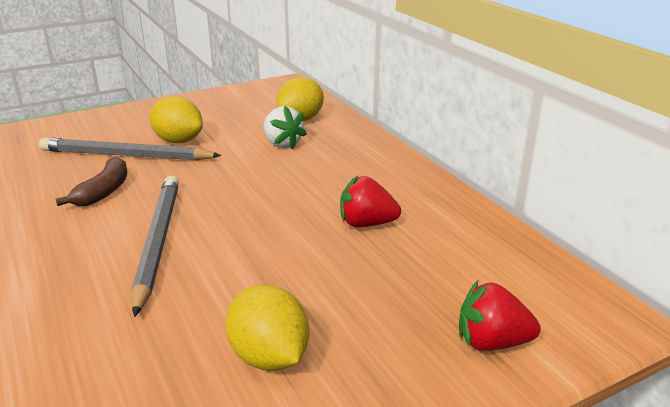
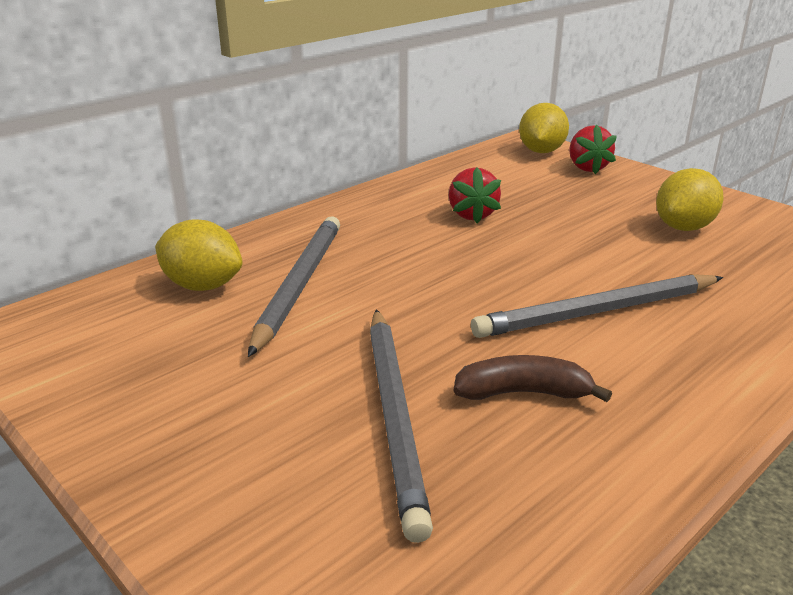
camera: 105 degrees left, 0 degrees up
(178, 141) = (315, 377): yellow lemon -> yellow lemon (541, 151)
(282, 144) = (299, 285): white strawberry -> grey pencil

